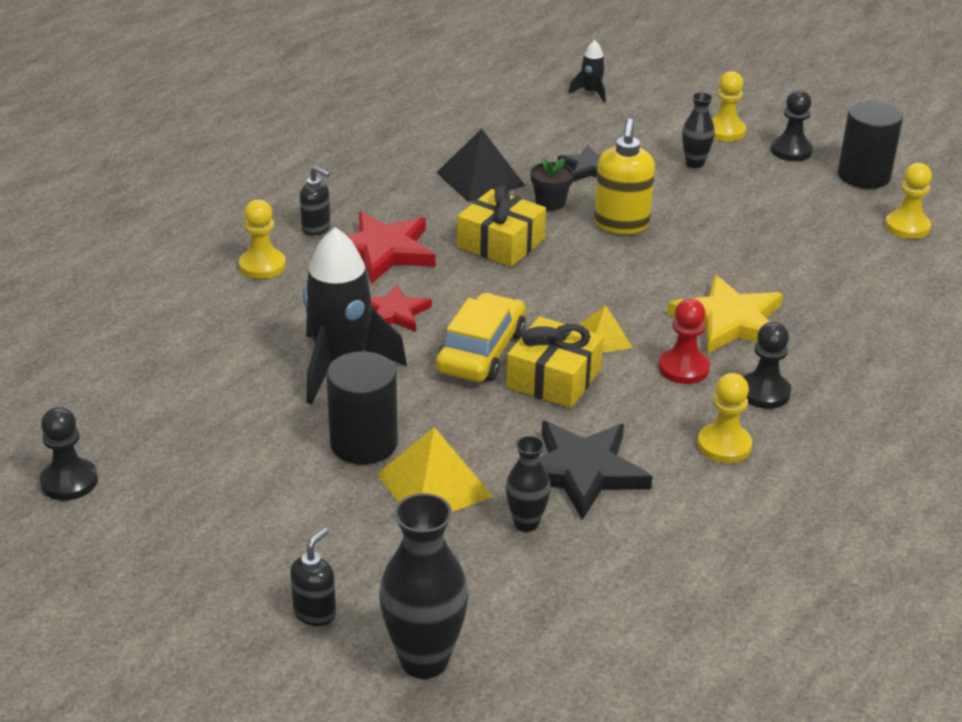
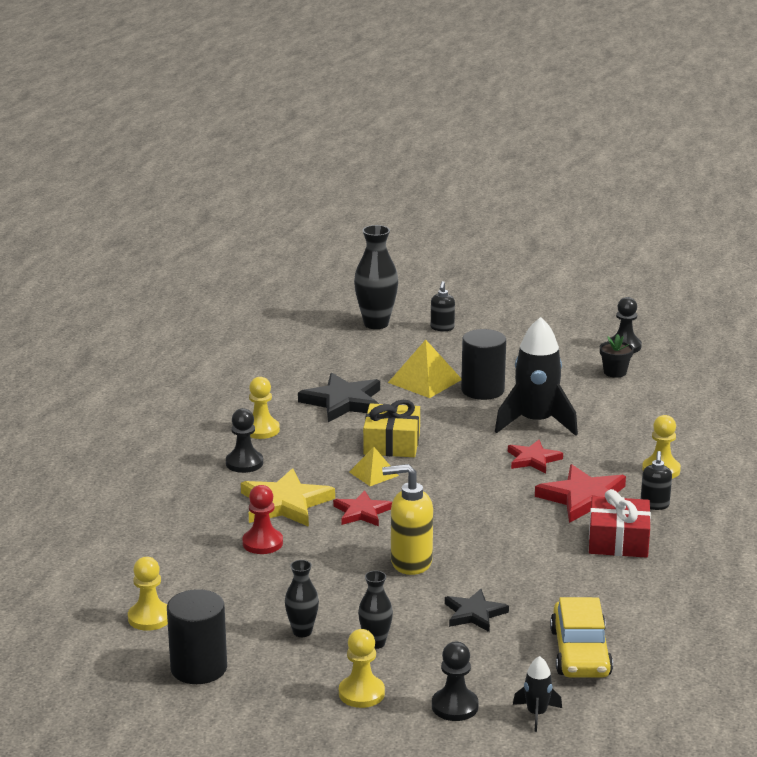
camera: 160 degrees right, 10 degrees down
(316, 228) = (654, 505): black soap dispenser -> black soap dispenser turned 90 degrees counterclockwise
(394, 201) = (618, 541): none -> red gift
(480, 179) = (565, 579): black pyramid -> none
(481, 351) = (452, 449): yellow car -> yellow car (580, 652)
(501, 243) = (499, 525): yellow gift -> none
(526, 523) = (361, 375): black vase -> black vase (302, 632)
(550, 203) = (485, 569): black flower pot -> black flower pot (615, 372)
(621, 225) = (410, 562): yellow soap dispenser -> yellow soap dispenser turned 75 degrees counterclockwise
(643, 290) = (362, 512): none -> red star
(683, 368) = (306, 466): red pawn -> red pawn (262, 543)
(791, 151) = (282, 683): black pawn -> black pawn (455, 706)

